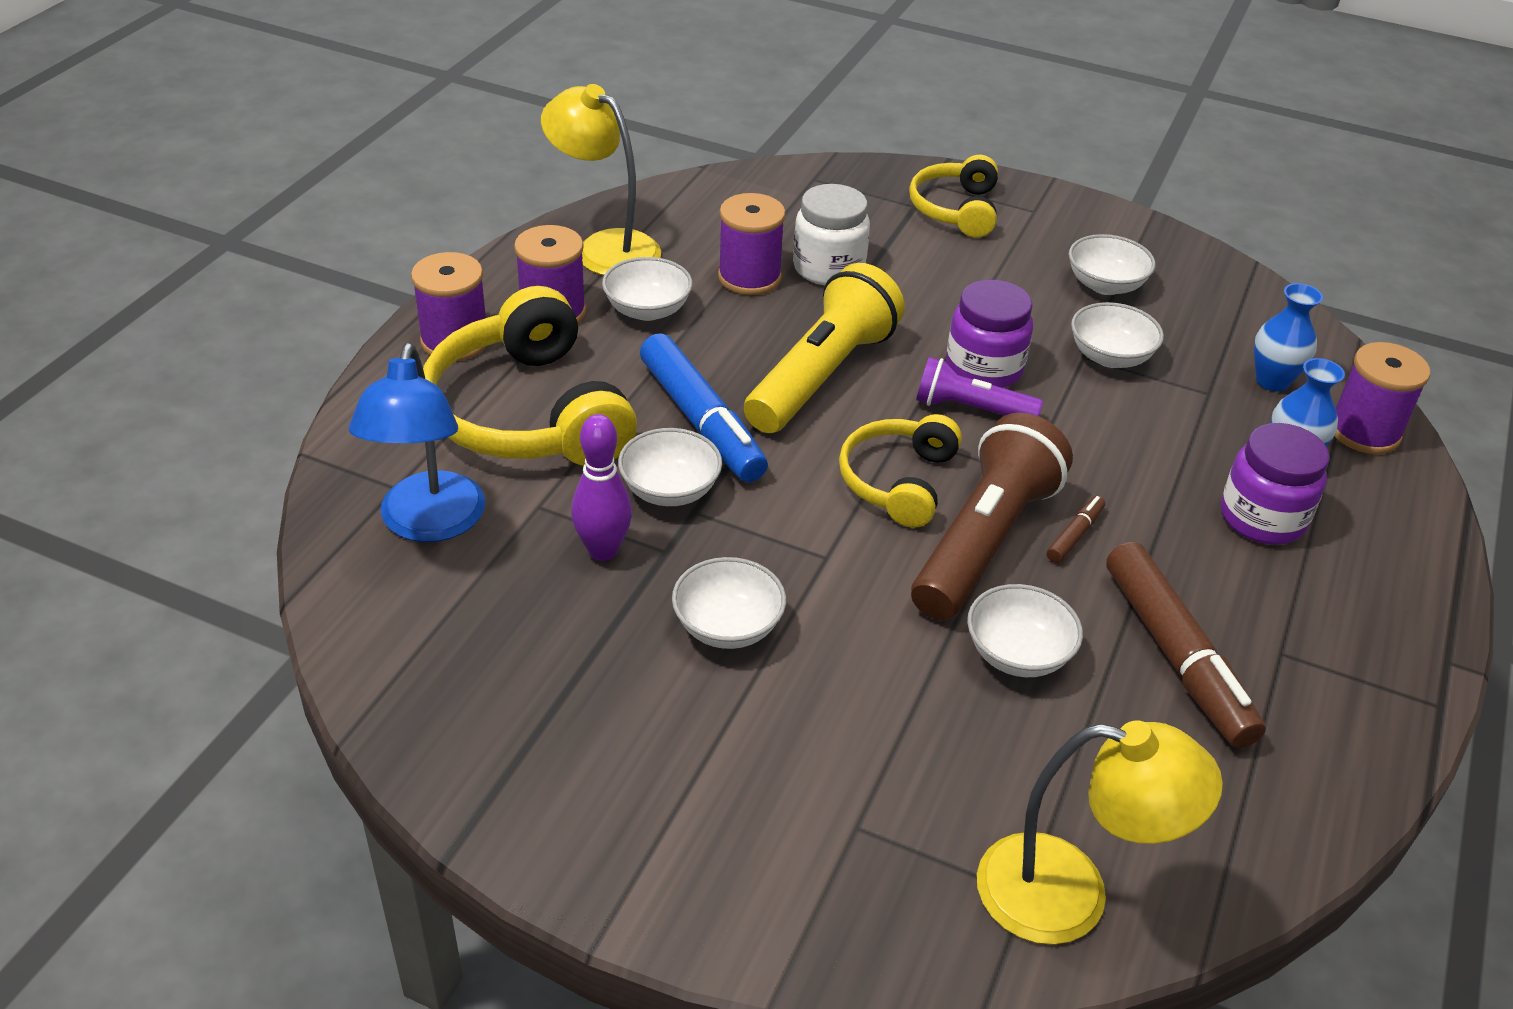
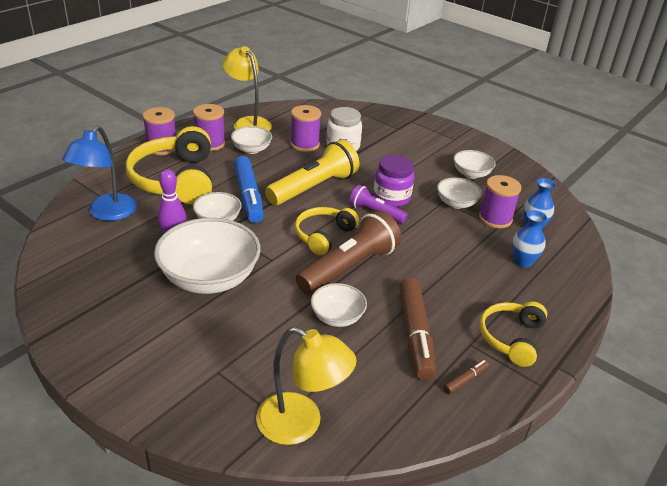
camera: 15 degrees right, 5 degrees down
(728, 626) = (210, 278): white bowl -> white bowl, size x1.92
(955, 210) = (416, 133): yellow headphones -> yellow headphones (511, 338)
(1074, 535) = (395, 273): brown marker -> brown marker (465, 380)
(1262, 518) = (494, 284): purple jar -> none
(1364, 432) = (569, 257): purple spool -> purple spool (495, 218)

